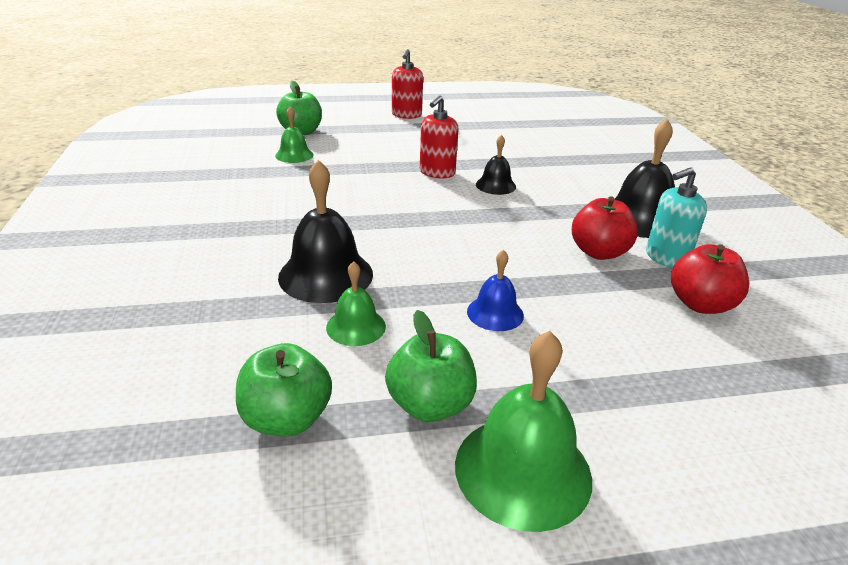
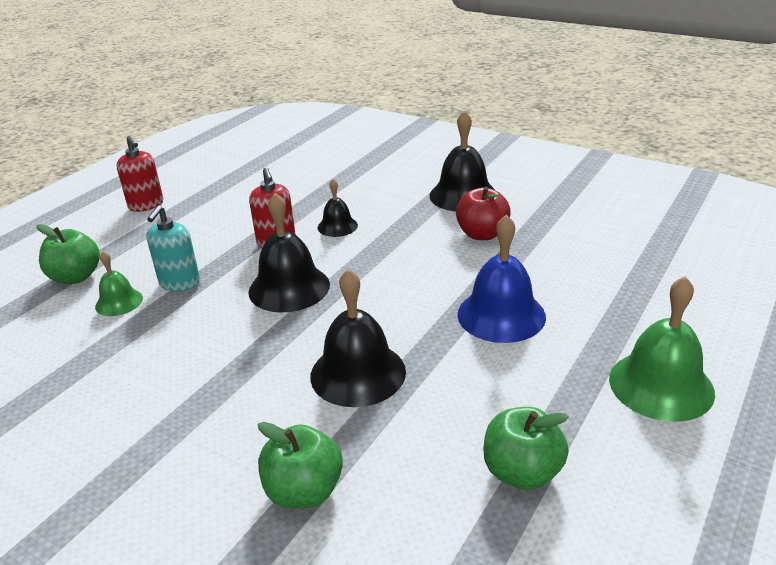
camera: 45 degrees left, 0 degrees up
(356, 326) = (447, 388): green bell -> none
(390, 202) = (289, 288): none -> black bell
(430, 405) = (569, 394): green apple -> green apple (304, 491)
(495, 313) = (501, 315): blue bell -> blue bell, size x1.78
(666, 258) = (518, 214): turquoise soap dispenser -> turquoise soap dispenser (179, 283)
(700, 304) = (578, 232): red apple -> none

